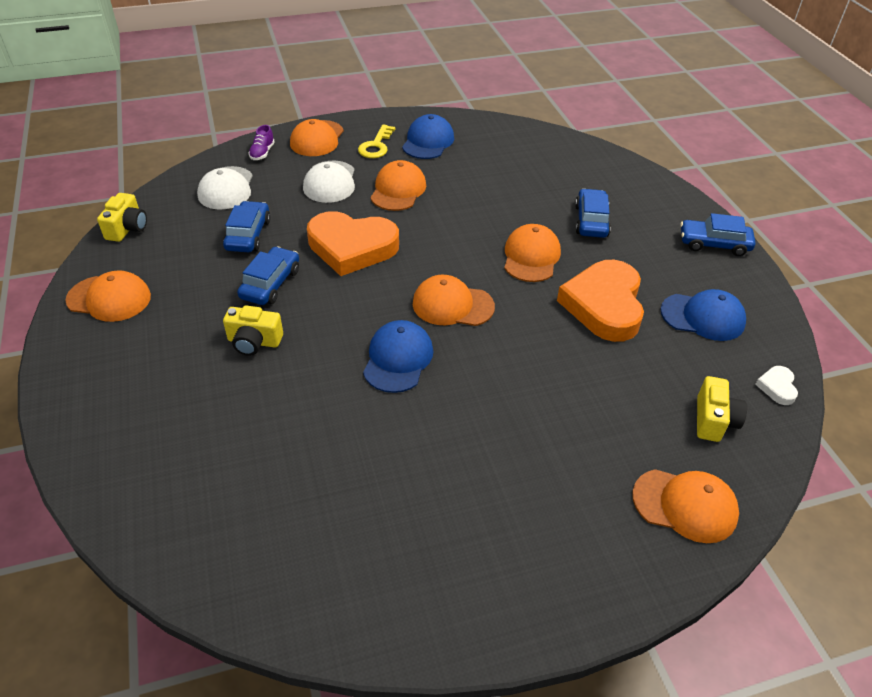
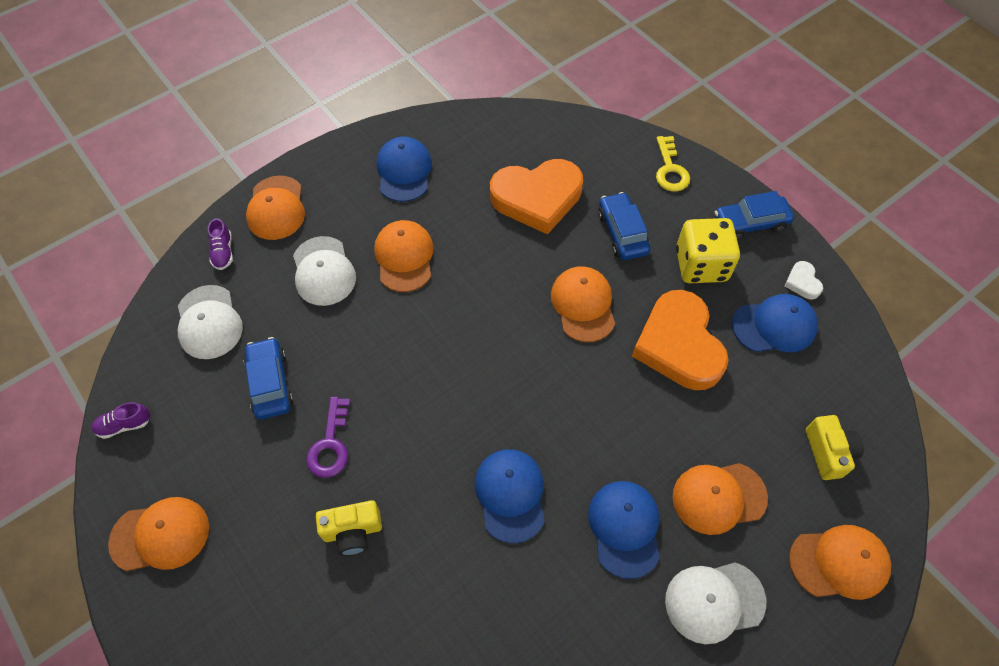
camera: 20 degrees left, 15 degrees up
(127, 228) = (124, 425): yellow camera -> purple shoe
(270, 284) = (330, 445): blue car -> purple key
(352, 247) = (393, 360): orange heart -> orange heart (537, 198)
(376, 146) = (349, 197): yellow key -> yellow key (670, 170)
(452, 305) = (533, 401): orange cap -> orange cap (718, 497)
(486, 413) = (624, 528): none -> blue cap
(543, 492) = (714, 601): none -> white cap
(652, 259) = (701, 265): none -> yellow dice
(777, 387) = (868, 389): white heart -> white heart (802, 282)

